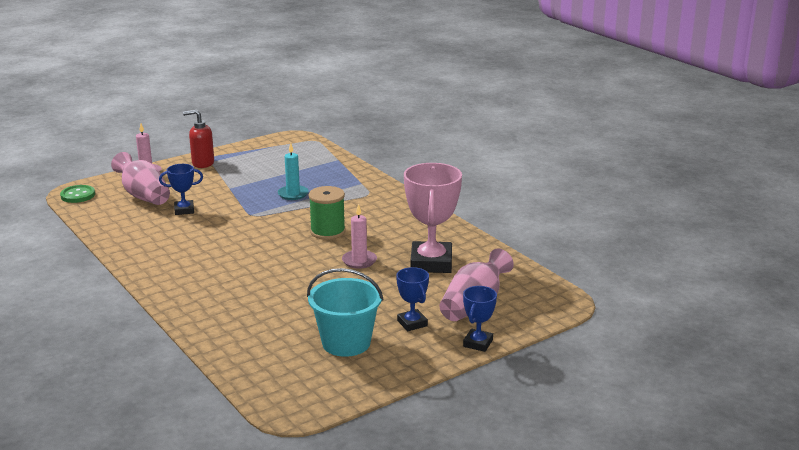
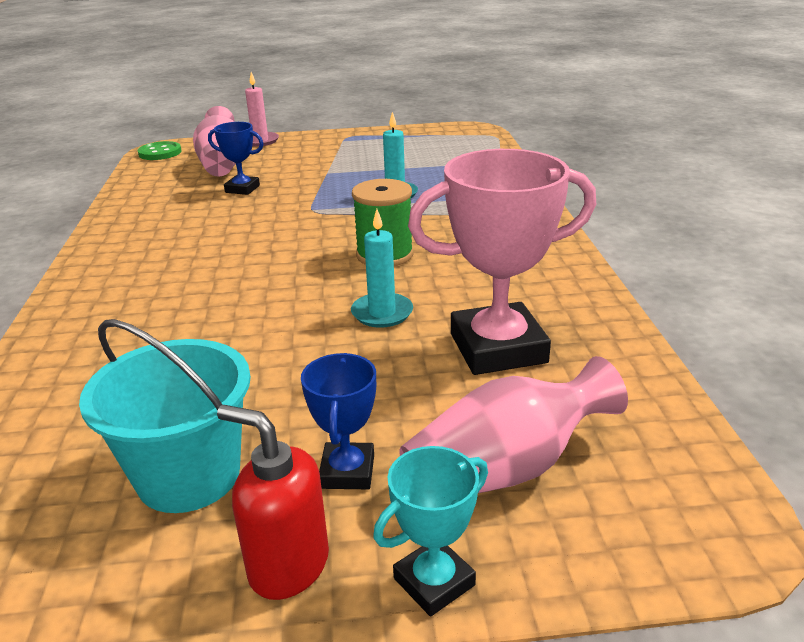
camera: 30 degrees right, 5 degrees up
(202, 163) = (331, 141): red soap dispenser -> red soap dispenser (288, 565)
(359, 261) = (382, 313): pink candle -> turquoise candle
(431, 263) = (498, 348): pink trophy -> pink trophy turned 45 degrees clockwise
(478, 343) = (434, 582): blue trophy -> turquoise trophy

